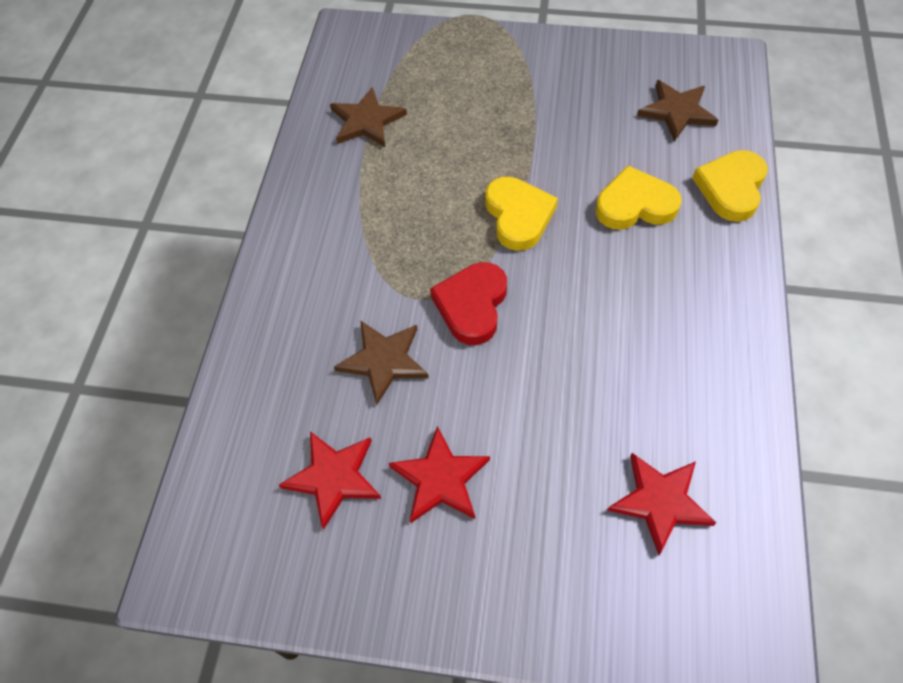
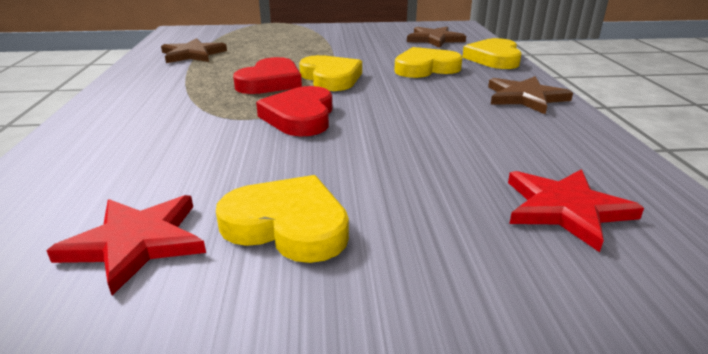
camera: 15 degrees left, 30 degrees down
(383, 361) = (208, 153): brown star -> brown star (525, 97)
(440, 479) = (288, 225): red star -> yellow heart
(450, 216) = (270, 82): none -> red heart

